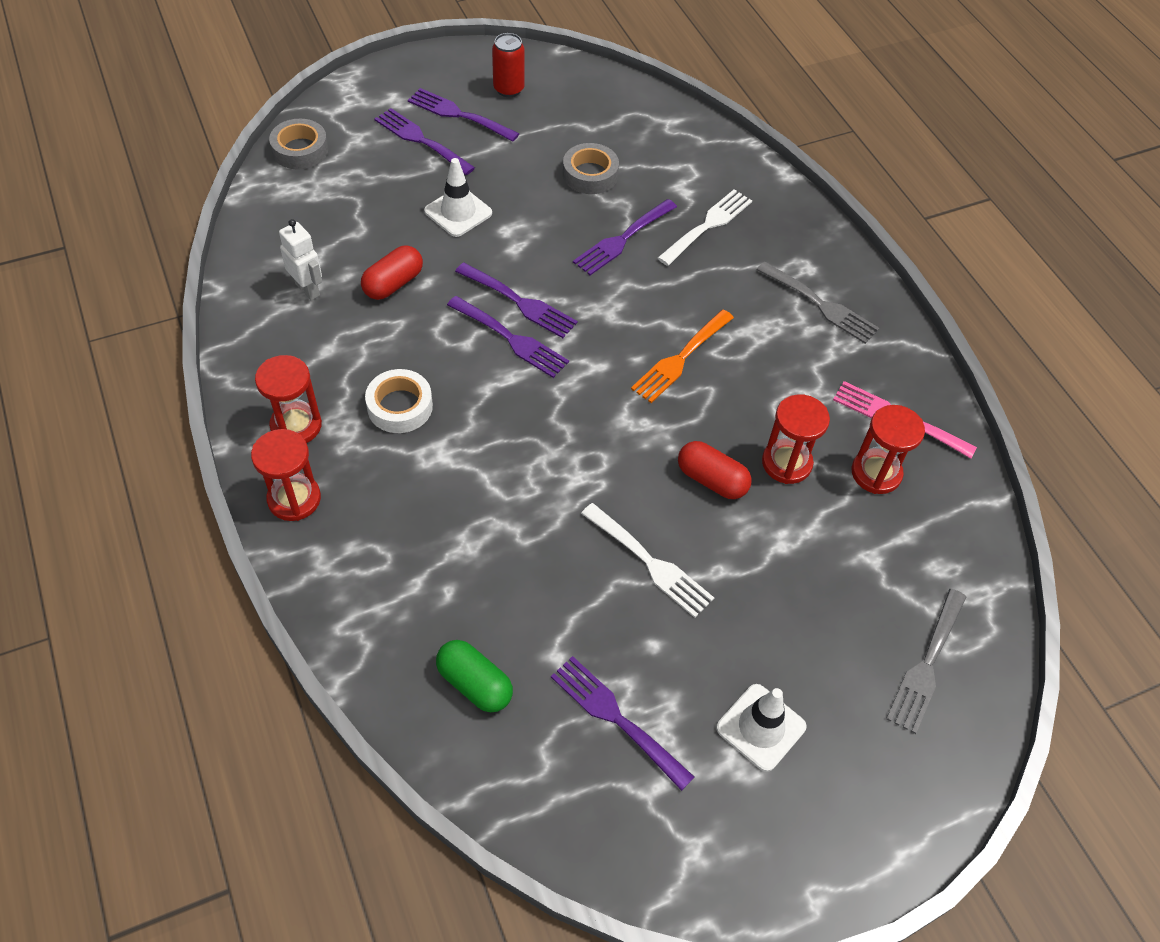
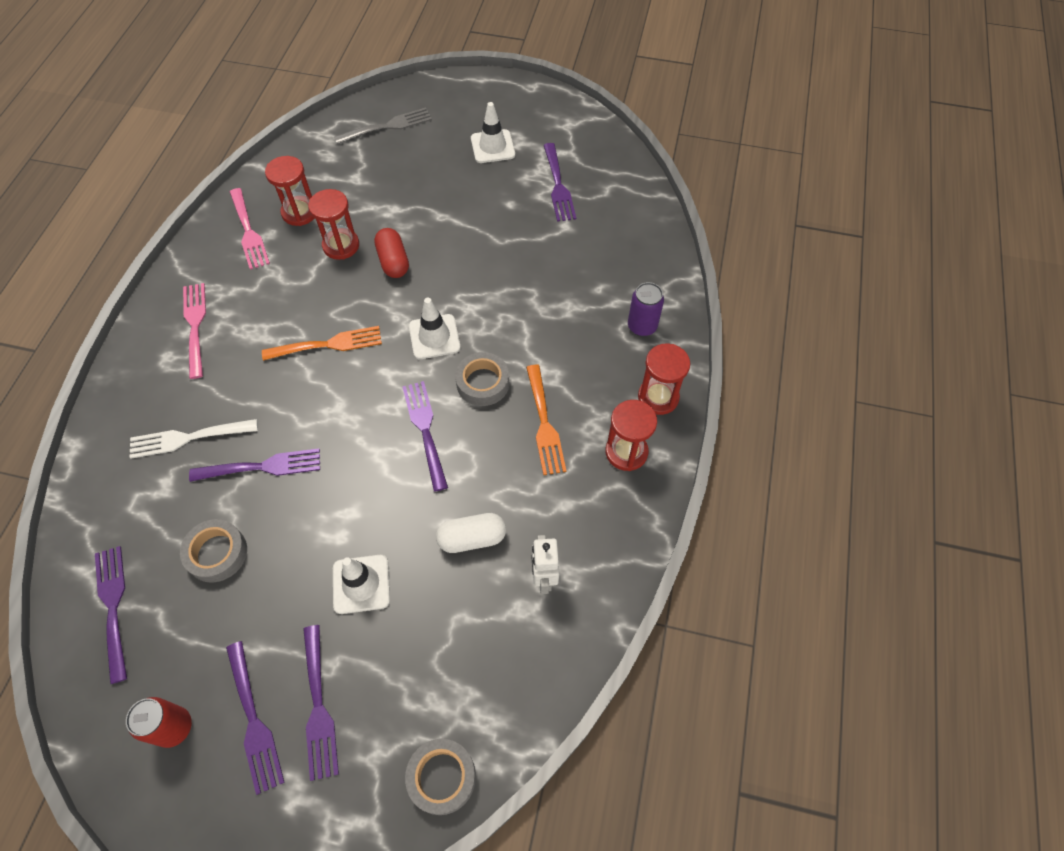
camera: 140 degrees left, 5 degrees up
(363, 572) = (642, 326): none -> purple can
(393, 284) = (472, 538): red capsule -> white capsule
(400, 406) = (544, 423): white tape -> orange fork
(474, 684) = (618, 237): green capsule -> none
(494, 409) = (483, 383): none -> grey tape
(519, 302) = (392, 458): purple fork -> purple fork (113, 607)
(585, 425) = (434, 337): none -> white traffic cone
(649, 562) = (473, 240): white fork -> none
(820, 304) = (195, 326): grey fork -> pink fork

